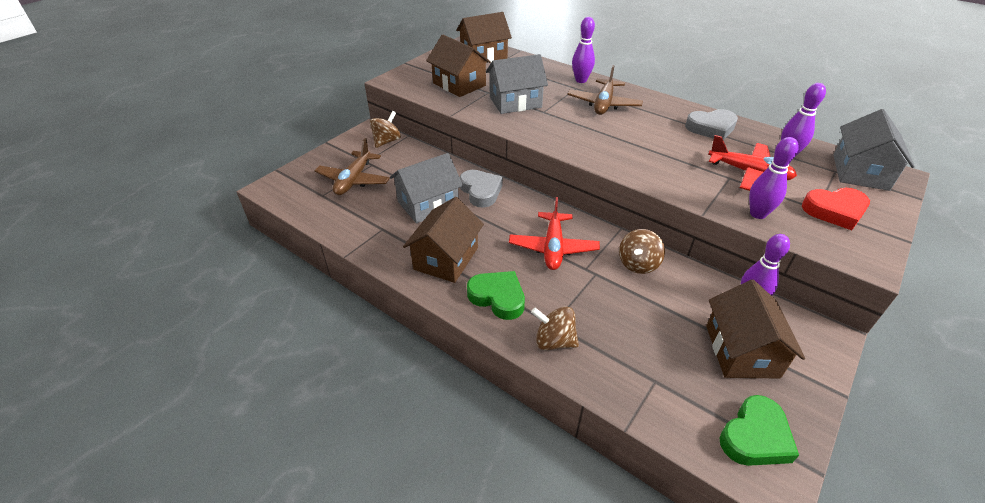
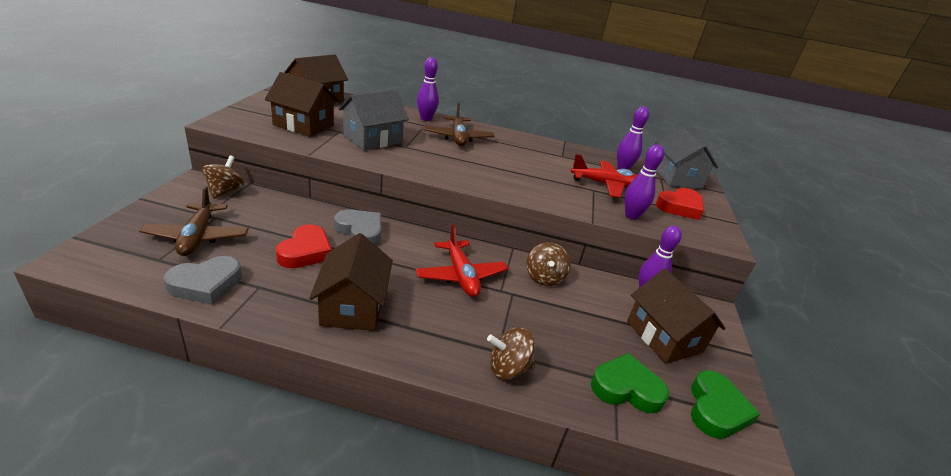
camera: 30 degrees left, 10 degrees down
(428, 204) = (305, 252): grey house -> red heart
(498, 297) = (430, 336): green heart -> green heart (626, 388)
(711, 128) = (556, 152): grey heart -> grey heart (206, 284)

